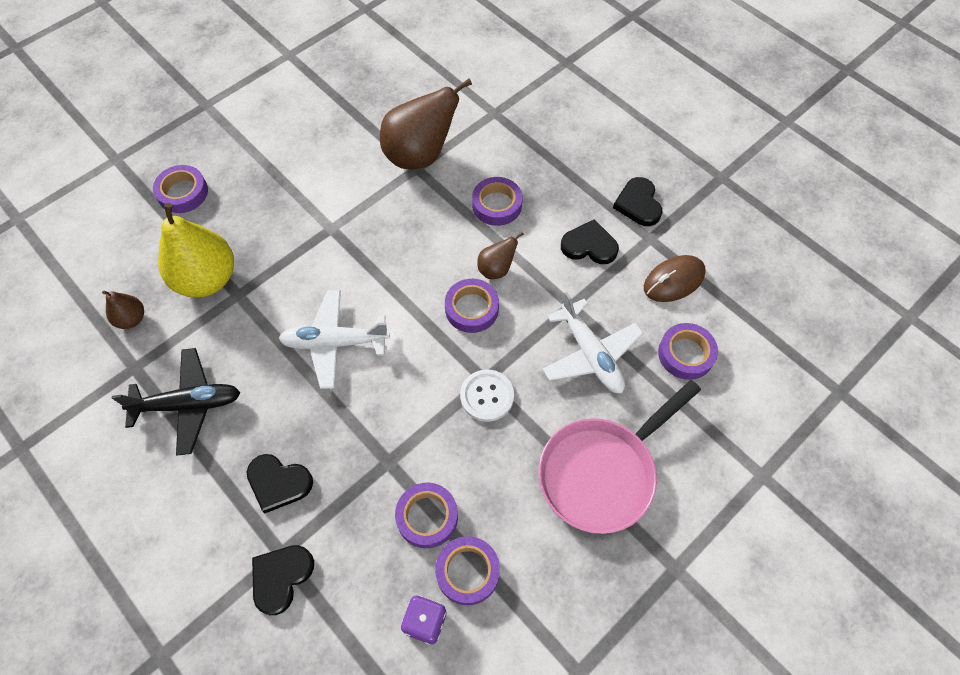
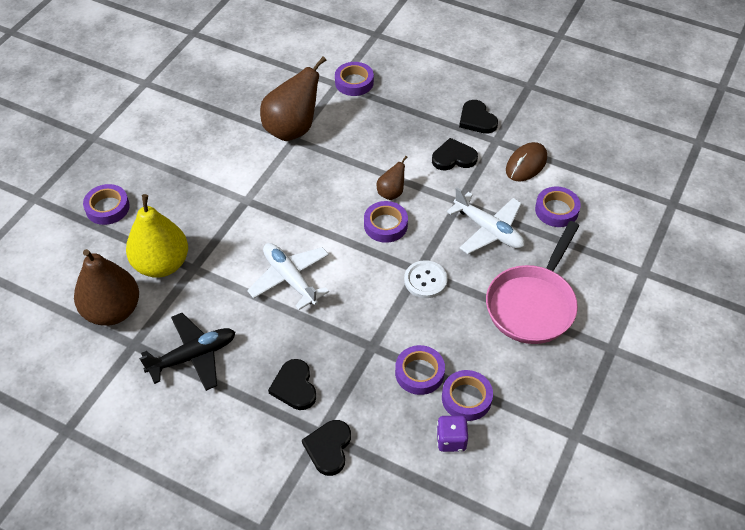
camera: 20 degrees left, 10 degrees down
(131, 319) = (112, 311): brown pear -> brown pear, size x2.05
(278, 483) = (294, 387): black heart -> black heart turned 75 degrees clockwise
(334, 343) = (290, 279): white plane -> white plane turned 75 degrees clockwise
(497, 205) = (370, 148): purple tape -> purple tape (354, 82)

